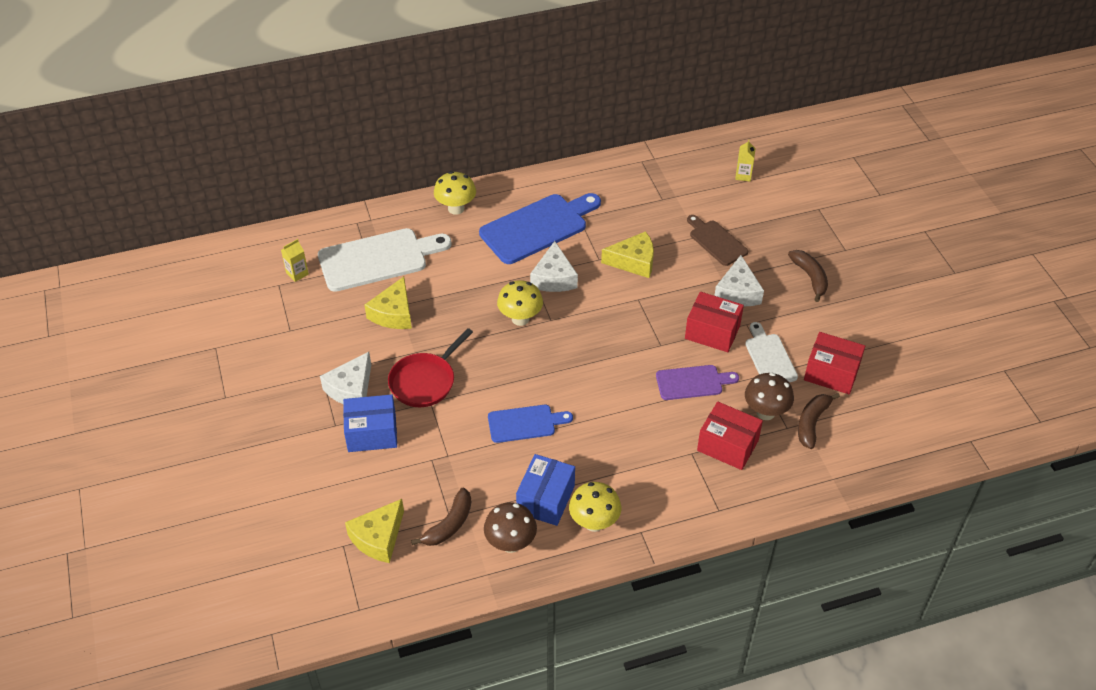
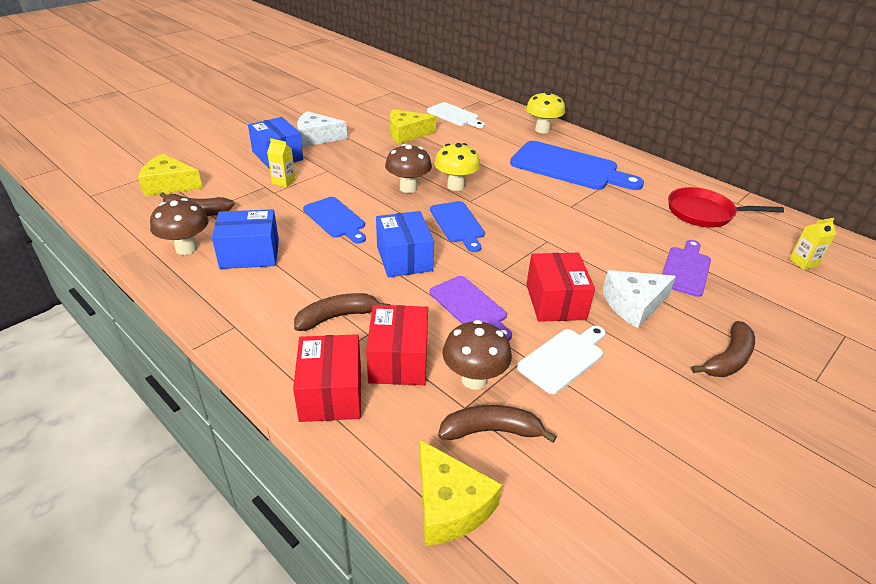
camera: 60 degrees right, 10 degrees down
(297, 273) = (409, 94): yellow carton -> yellow carton (284, 181)
(378, 259) = (454, 115): white cutting board -> white cutting board, size x0.57
(425, 381) = (347, 163): red pan -> red pan (704, 213)
(503, 353) = (408, 188): none -> brown mushroom
(554, 278) = (520, 189): white cheese -> none
(582, 343) = (458, 224): none -> blue cutting board
(594, 523) = (233, 291): yellow mushroom -> none
(611, 398) = (404, 258): none -> blue box
(633, 261) = (591, 225): yellow cheese -> yellow cheese (449, 505)
(663, 465) = (337, 317): none -> brown banana
(716, 241) = (685, 269): brown cutting board -> purple cutting board
(831, 373) = (594, 427): red box -> red box (331, 393)

